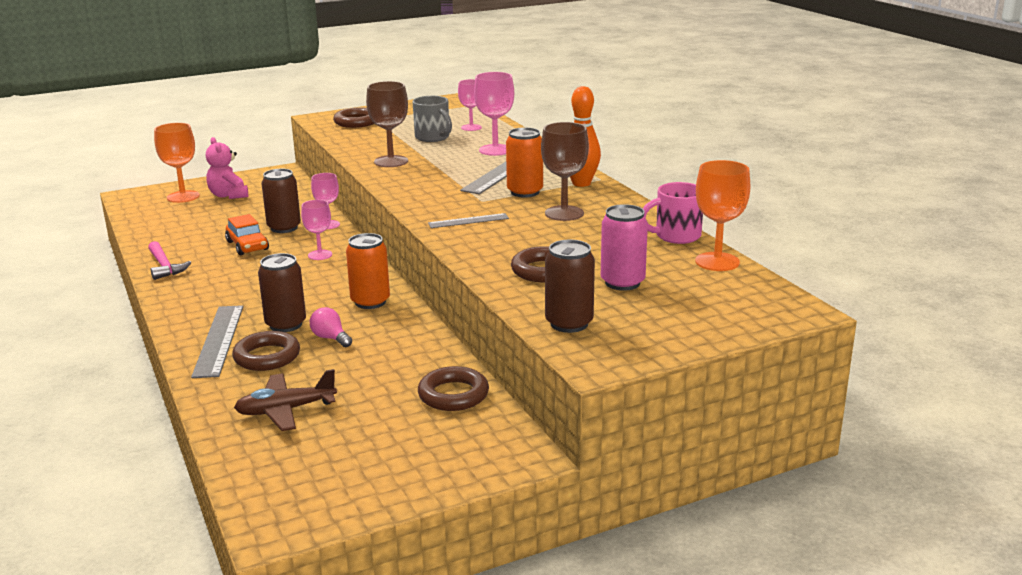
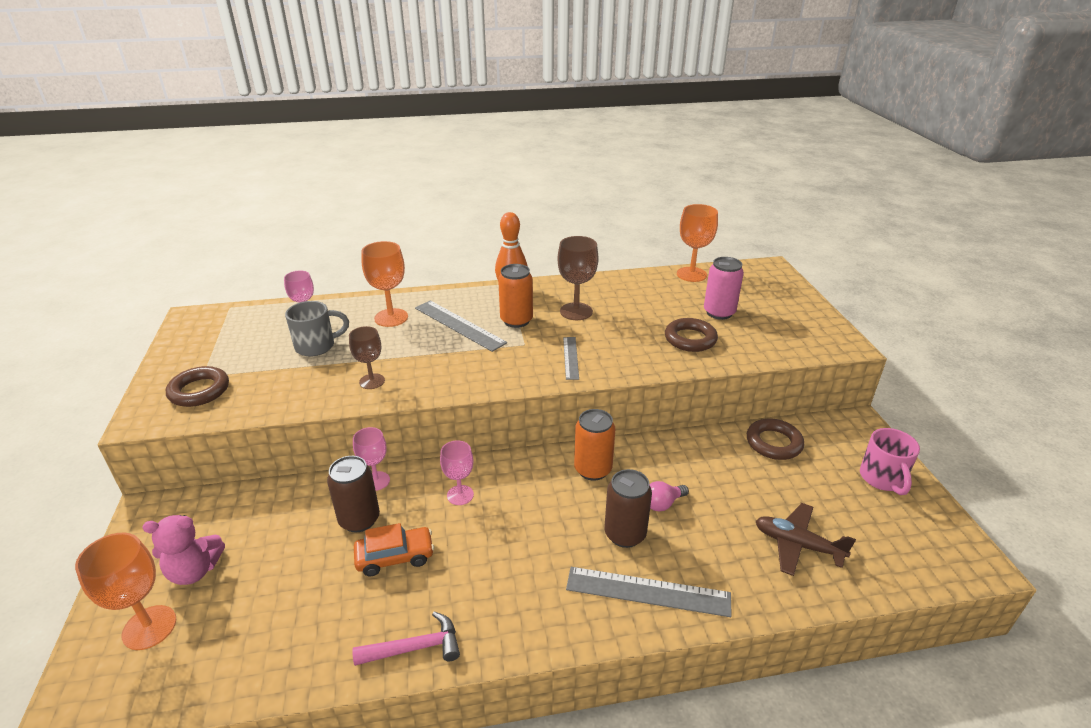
camera: 75 degrees left, 10 degrees up
(267, 357) = (692, 553): brown ring -> none
(285, 410) = (797, 545): brown plane -> brown plane turned 120 degrees clockwise
(391, 161) = (372, 381): brown goblet -> brown goblet, size x0.66
(495, 150) = (391, 318): pink goblet -> orange goblet
(569, 323) = (785, 344): brown can -> none
(676, 236) = (642, 278): pink mug -> pink mug (882, 479)

